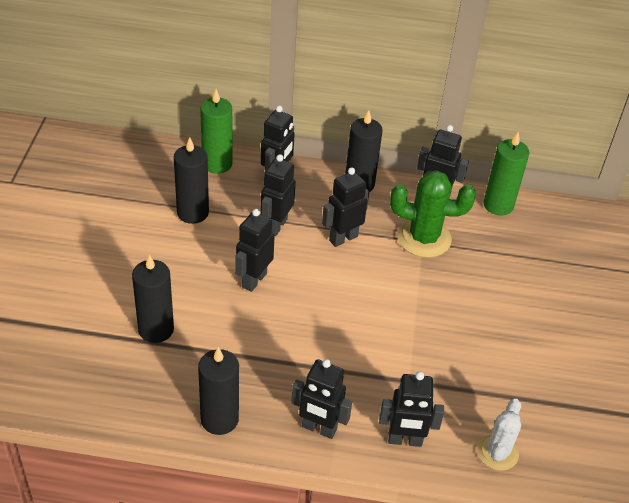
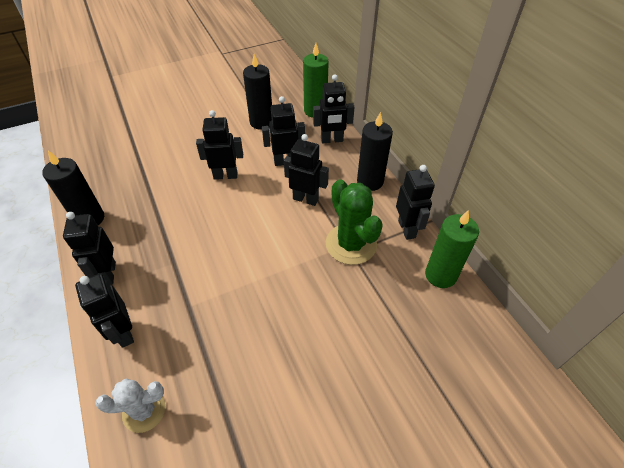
camera: 60 degrees right, 5 degrees up
(156, 329) = (149, 155): black candle -> none

